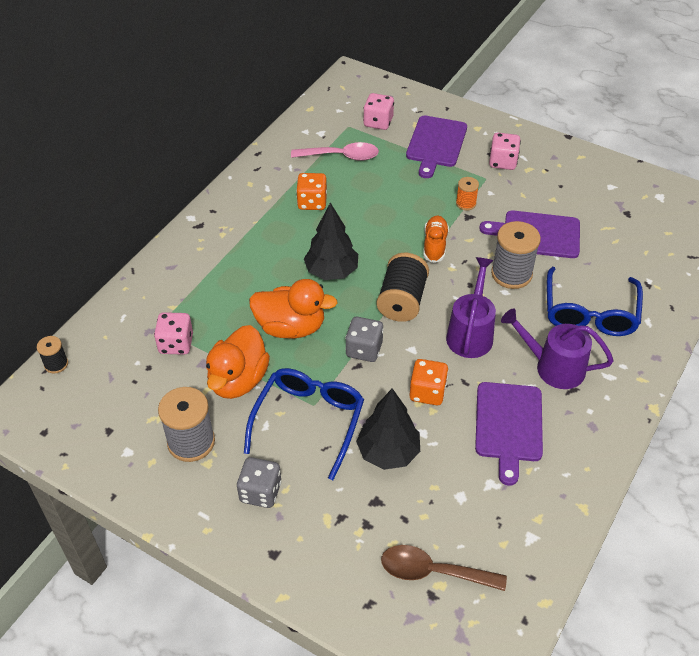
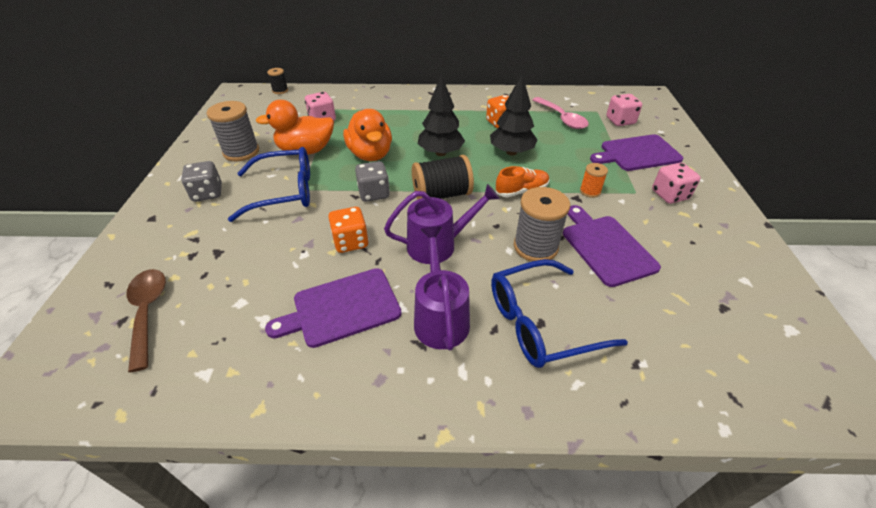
camera: 60 degrees right, 5 degrees down
(388, 452) = (272, 241): black tree -> black tree (511, 152)

